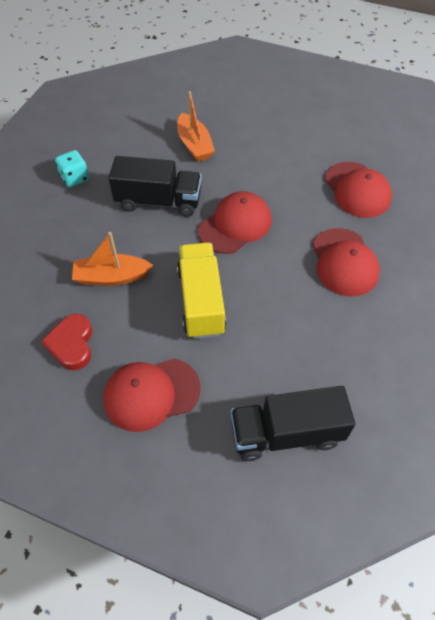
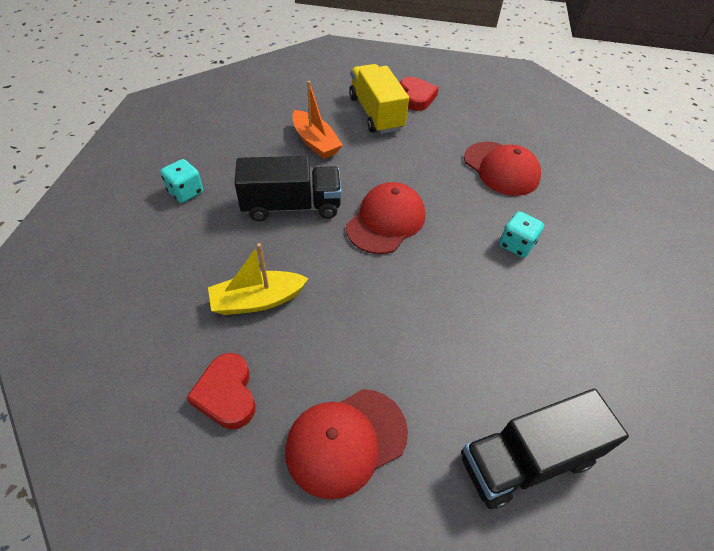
camera: 15 degrees left, 5 degrees down
(111, 277) = (257, 300): orange boat -> yellow boat
(201, 301) = (373, 312): yellow truck -> yellow truck (375, 113)
(301, 109) = (416, 97): none -> red heart
(344, 262) = (516, 245): red cap -> turquoise dice

